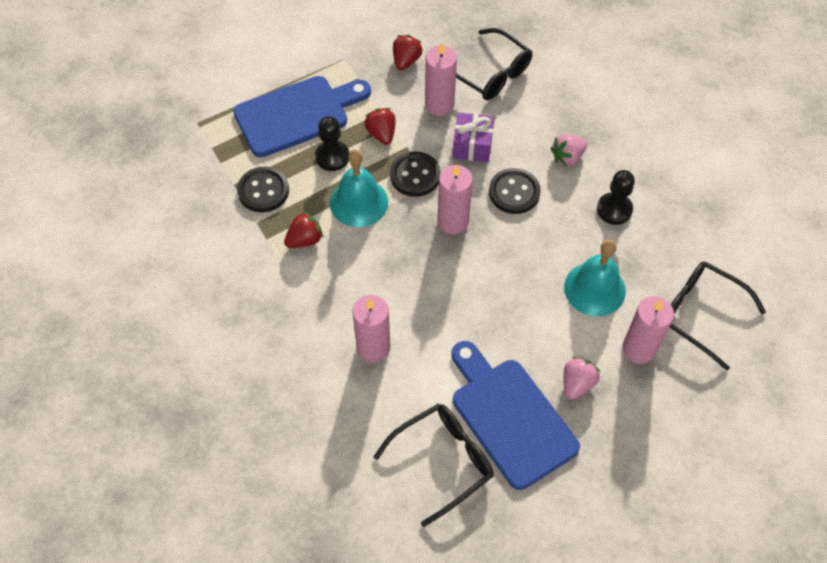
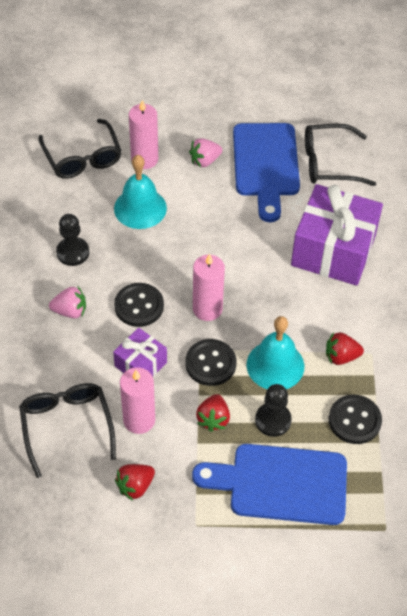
camera: 150 degrees left, 5 degrees down
(373, 347) = (333, 250): pink candle -> purple gift

